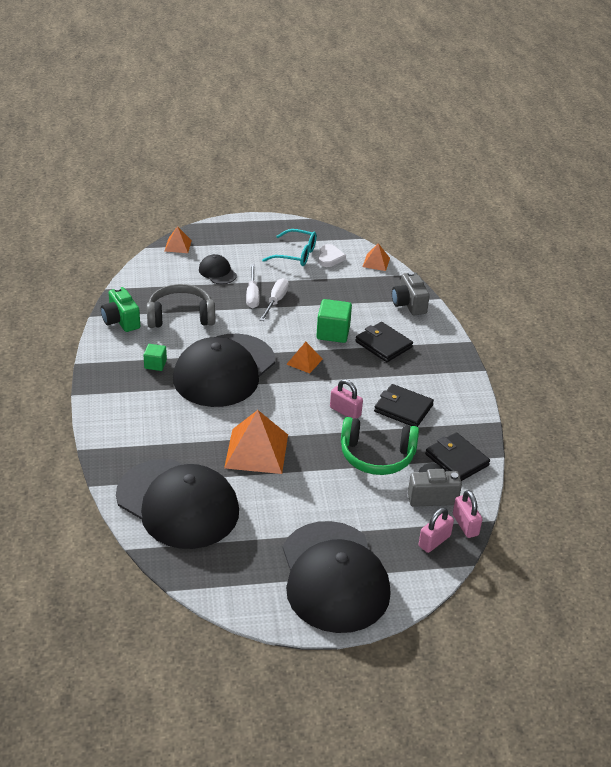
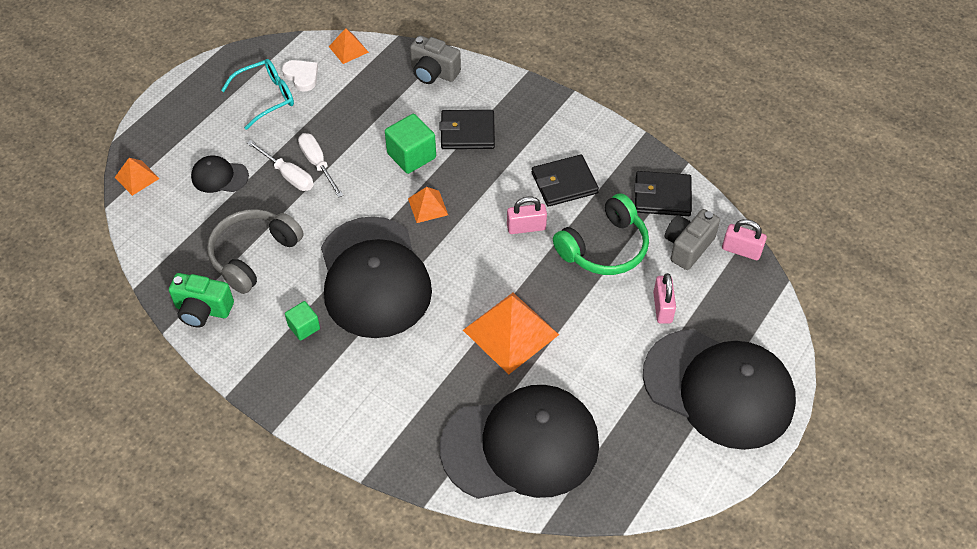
camera: 45 degrees left, 15 degrees up
(434, 541) = (740, 286): pink padlock -> pink padlock (662, 307)

